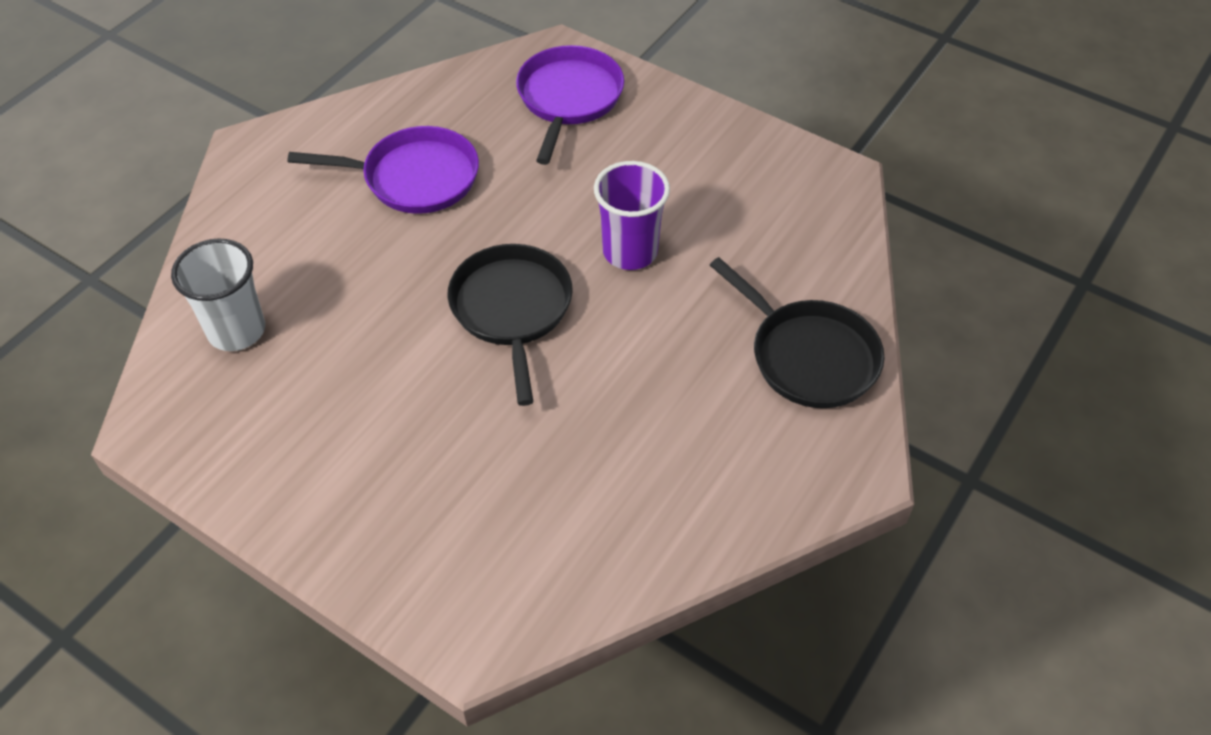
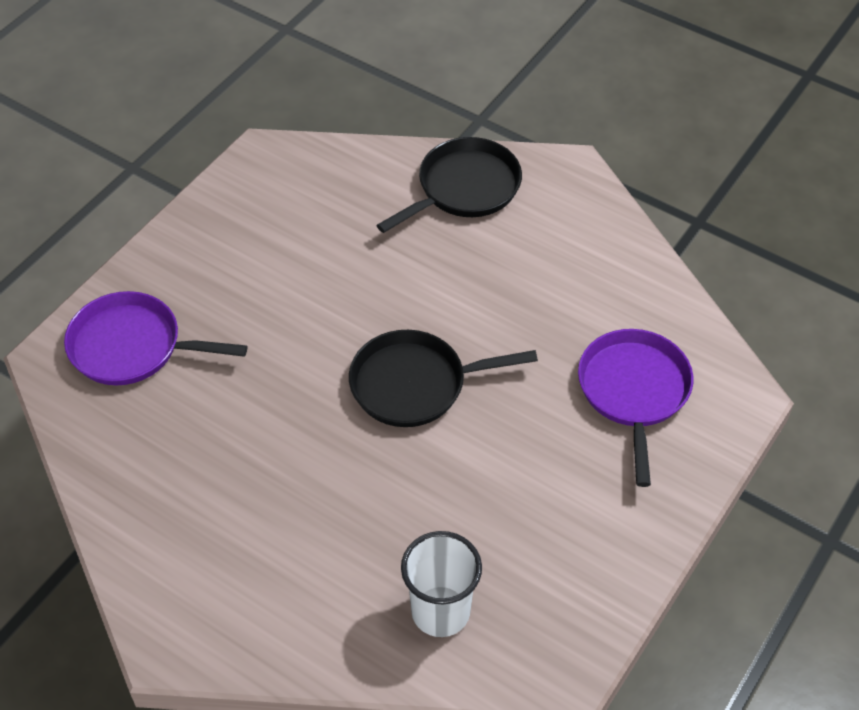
camera: 90 degrees left, 0 degrees up
(414, 178) = (235, 475): purple pan -> purple pan (634, 392)
(630, 252) = (347, 299): purple cup -> none

